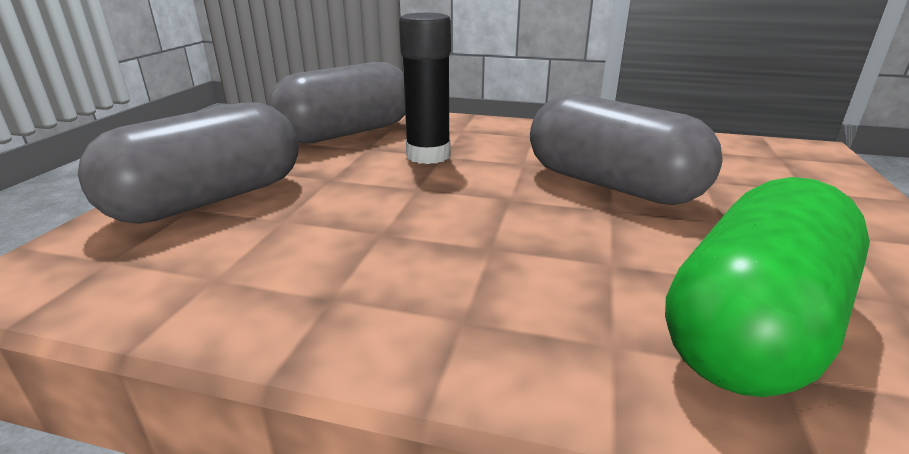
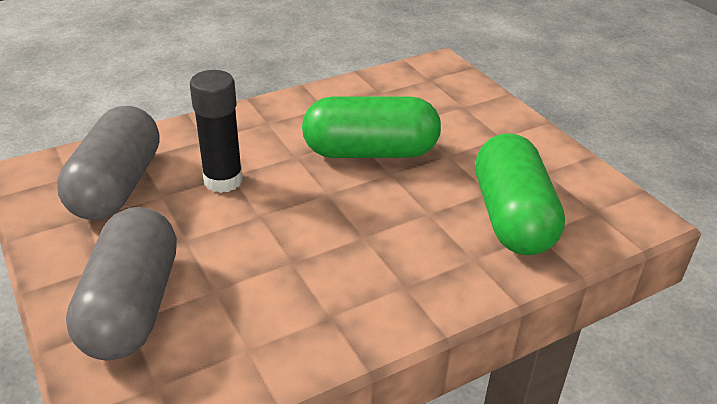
camera: 45 degrees left, 10 degrees up
(611, 185) = (370, 152): grey capsule -> green capsule

